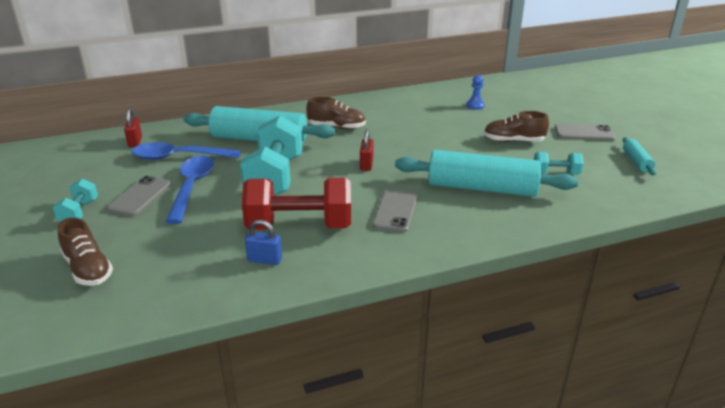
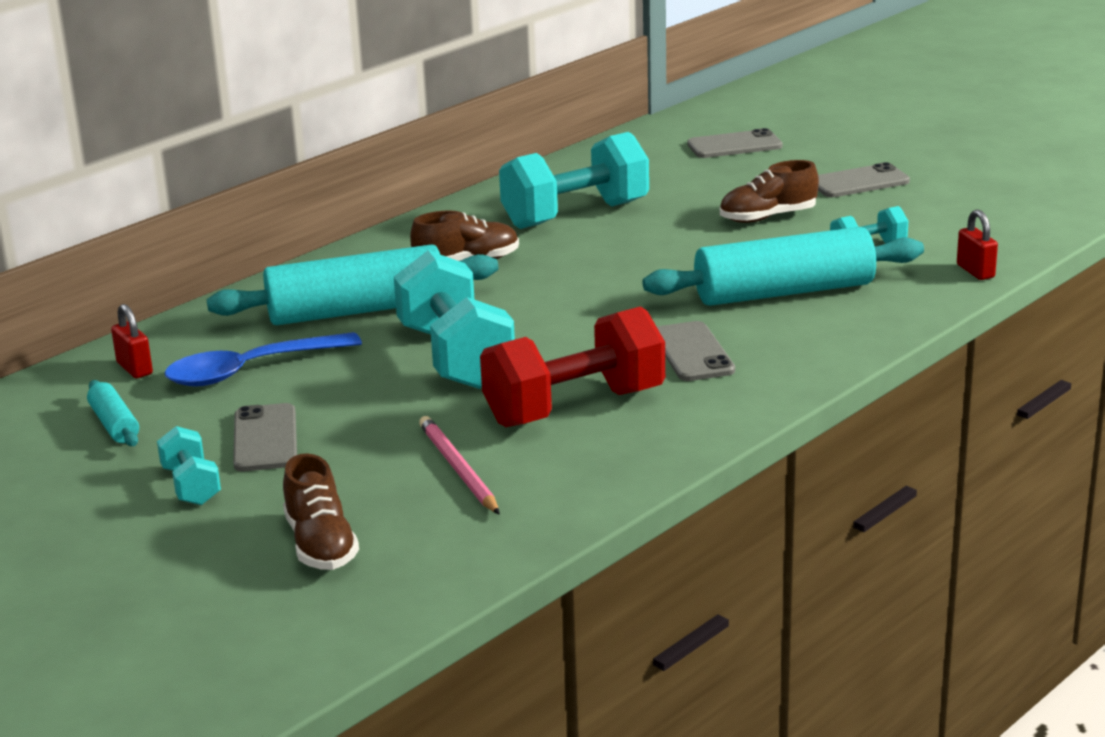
camera: 25 degrees left, 5 degrees down
(88, 269) = (321, 545): brown shoe -> brown shoe turned 45 degrees clockwise
(192, 187) = (335, 405): blue spoon -> none
(202, 245) = (458, 469): none -> pink pencil
(265, 260) = (574, 459): blue padlock -> none
(366, 165) = (580, 304): red padlock -> red padlock (975, 271)
(414, 115) = (575, 215): none -> turquoise dumbbell
(475, 105) = (658, 178): blue pawn -> none
(532, 97) = (734, 145): none -> grey phone
(636, 161) = (963, 205): turquoise rolling pin -> turquoise rolling pin (114, 425)

